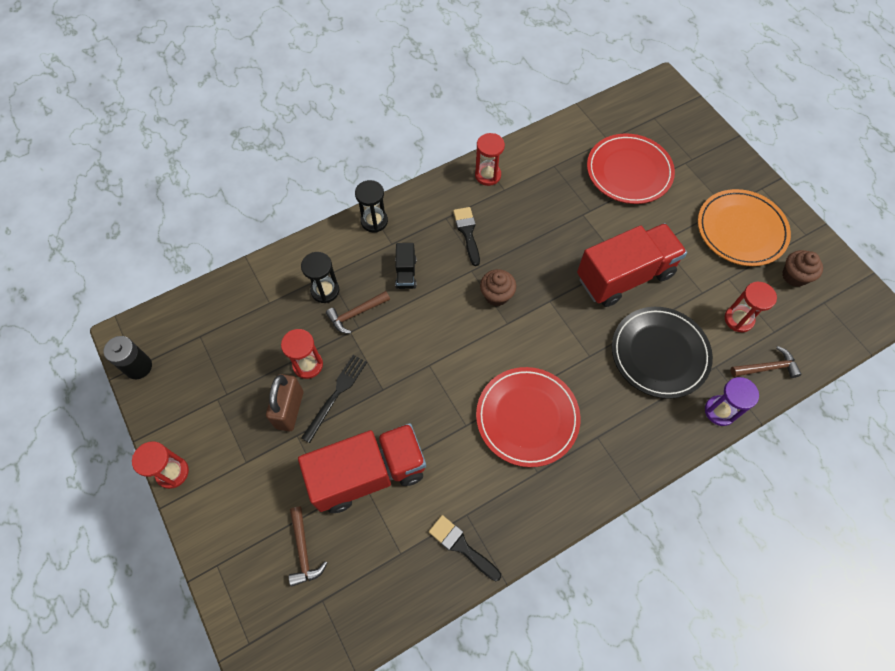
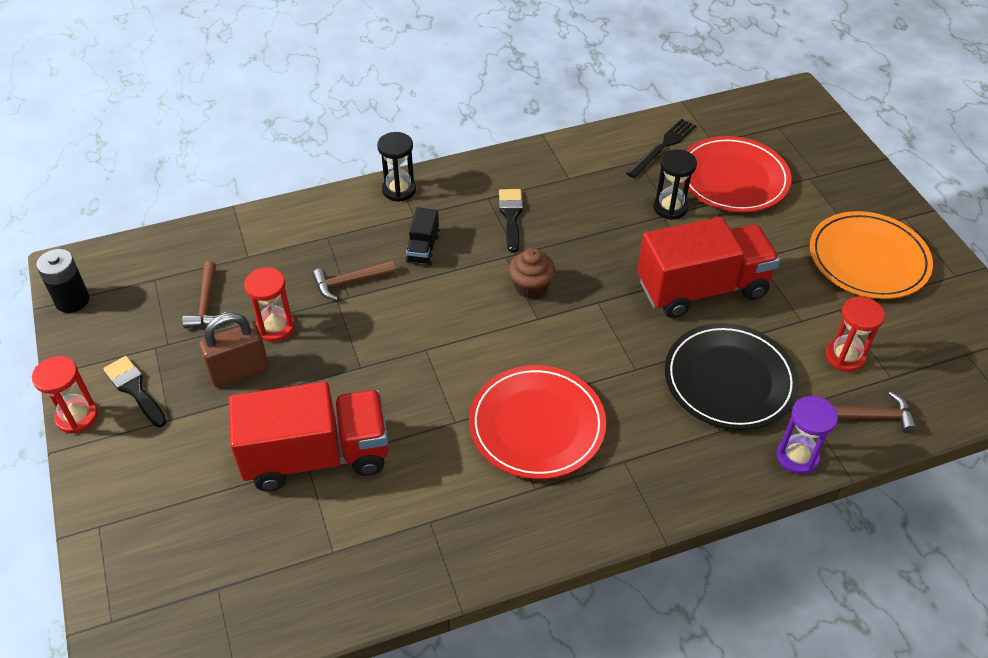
camera: 10 degrees right, 15 degrees down
(290, 410) = (239, 372): brown padlock -> brown padlock turned 45 degrees clockwise
(303, 550) = (211, 528): brown hammer -> brown hammer (206, 303)
(325, 290) = (319, 253): black hourglass -> black hourglass (670, 207)
(336, 395) = (301, 364): black fork -> black fork (663, 147)
(461, 546) = (413, 556): black brush -> black brush (135, 389)
(488, 175) = (552, 160): red hourglass -> none
(794, 276) = (931, 319): brown cupcake -> none

